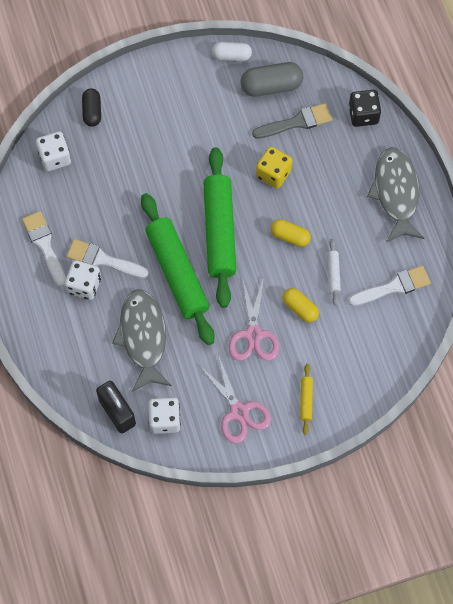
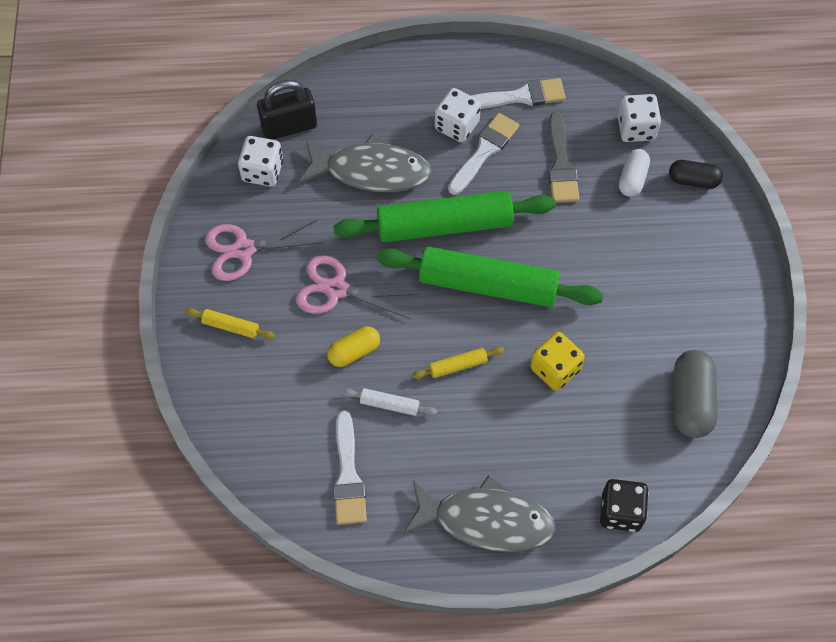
camera: 105 degrees right, 5 degrees down
(231, 56) = (748, 362): white capsule -> white capsule (632, 179)
(290, 236) = (458, 366): yellow capsule -> yellow rolling pin
(296, 122) = (627, 418): grey brush -> grey brush (561, 164)

